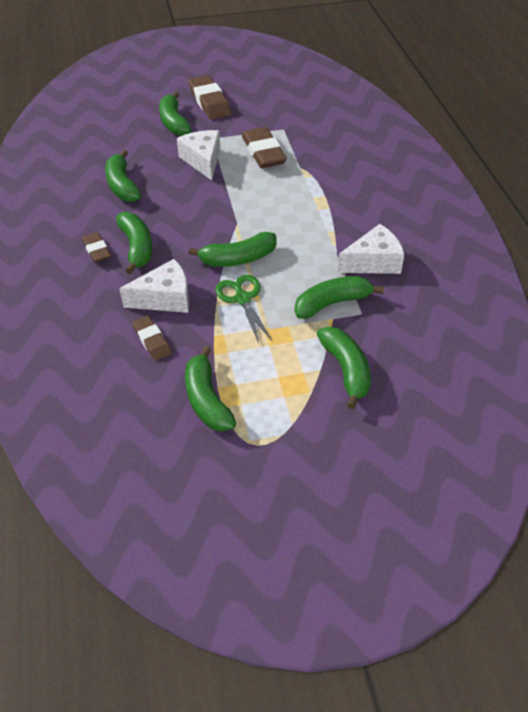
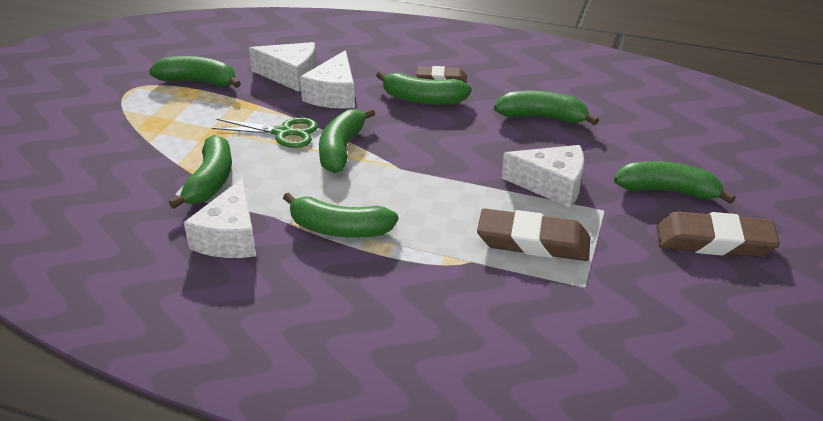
camera: 120 degrees right, 10 degrees down
(152, 340) = (291, 76): brown eraser -> white cheese
(346, 370) = (128, 155): green banana -> green banana (339, 229)

